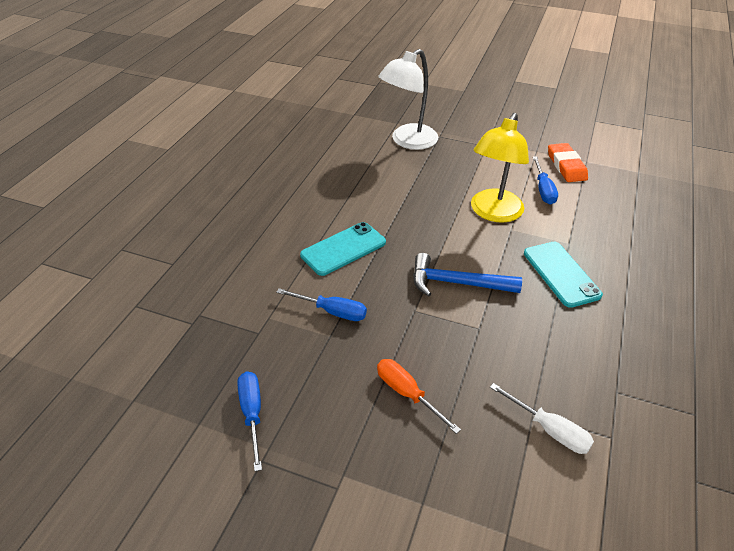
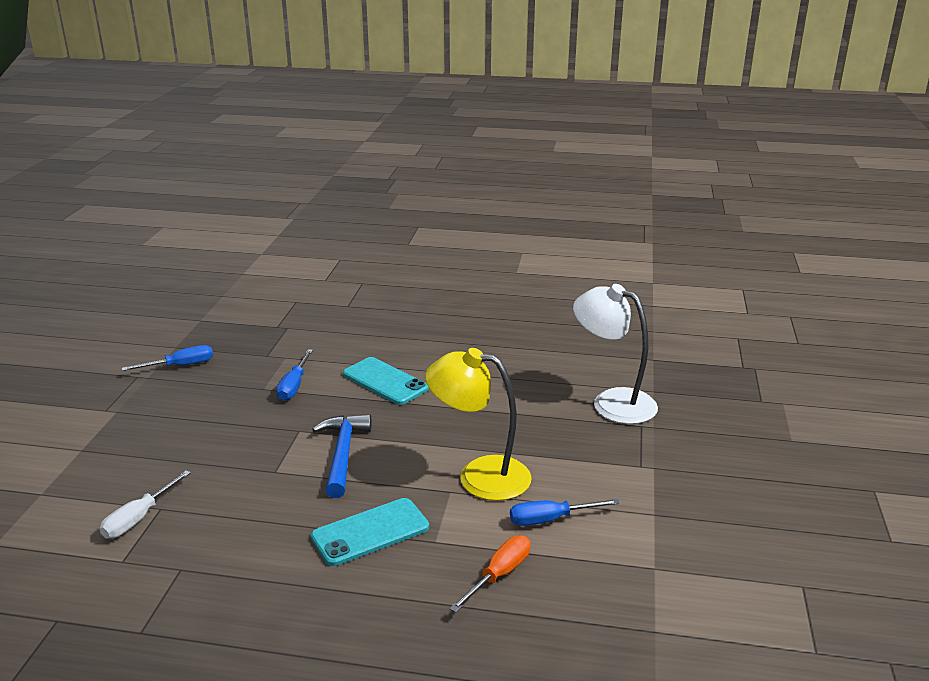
camera: 80 degrees right, 15 degrees down
(407, 394) = (192, 434): orange screwdriver -> orange screwdriver (499, 574)
(566, 166) = (627, 544): orange eraser -> none

